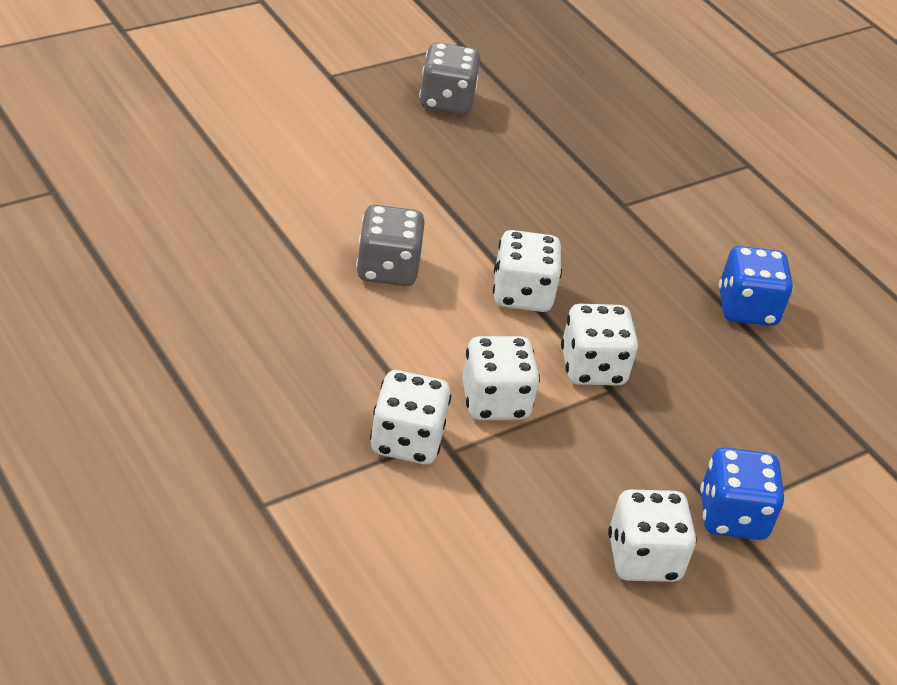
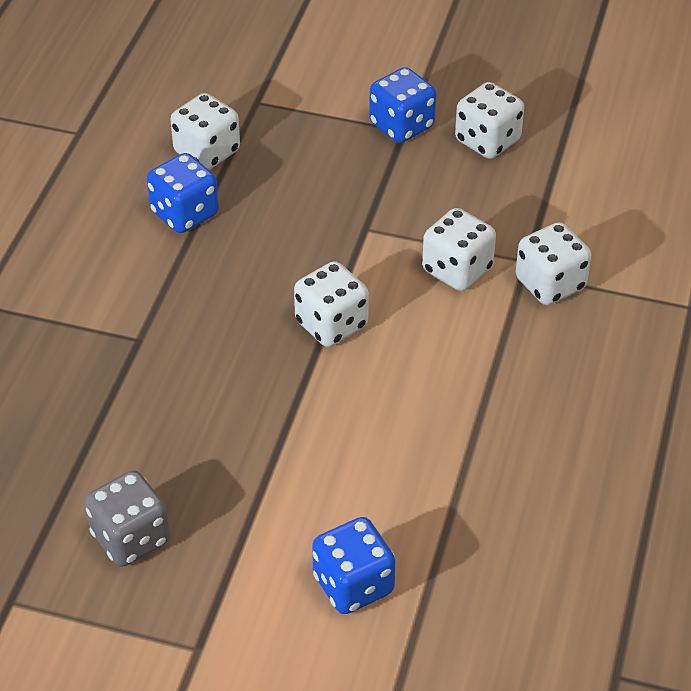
camera: 125 degrees left, 5 degrees up
(283, 148) = (353, 585): none -> blue dice
(387, 269) = (408, 408): grey dice -> none
(592, 368) = (358, 247): white dice -> white dice (207, 152)

